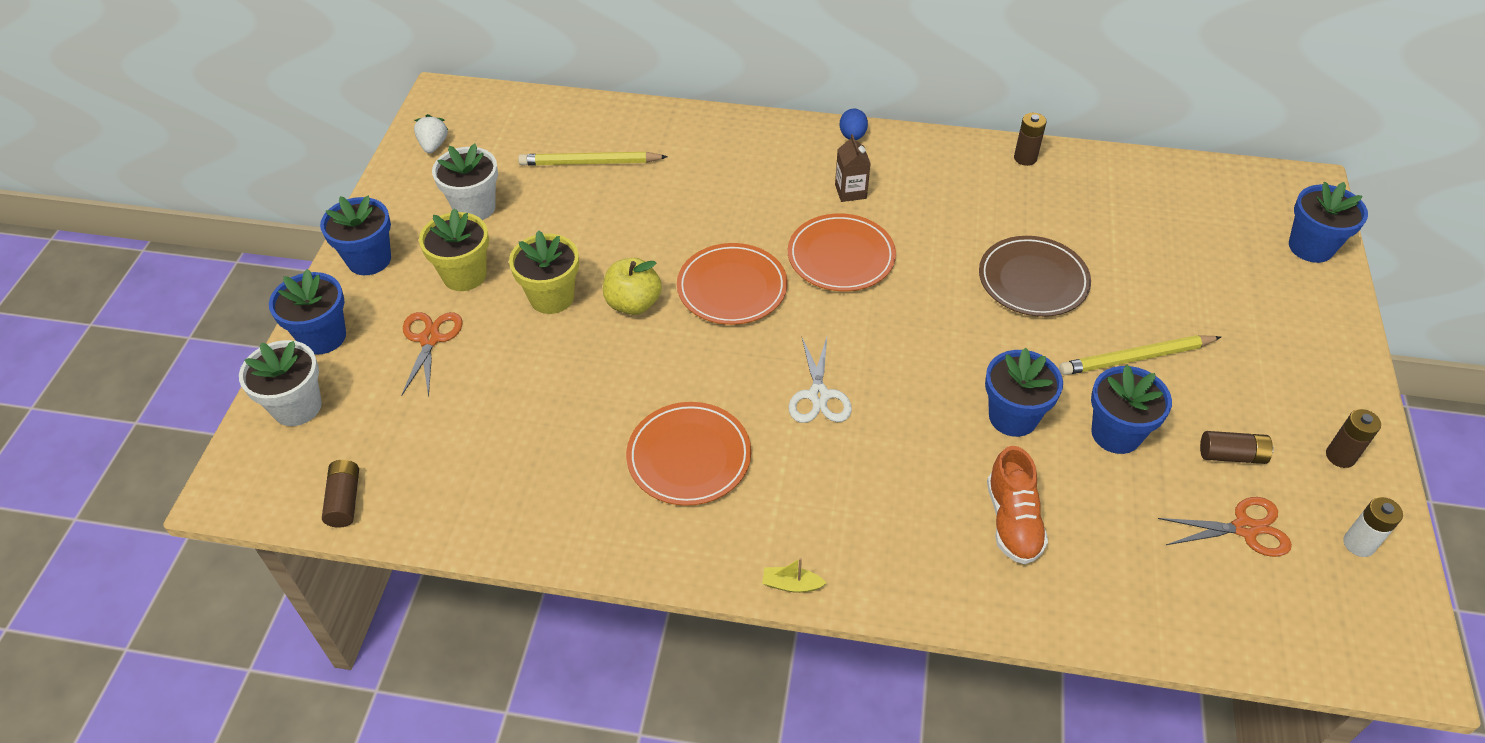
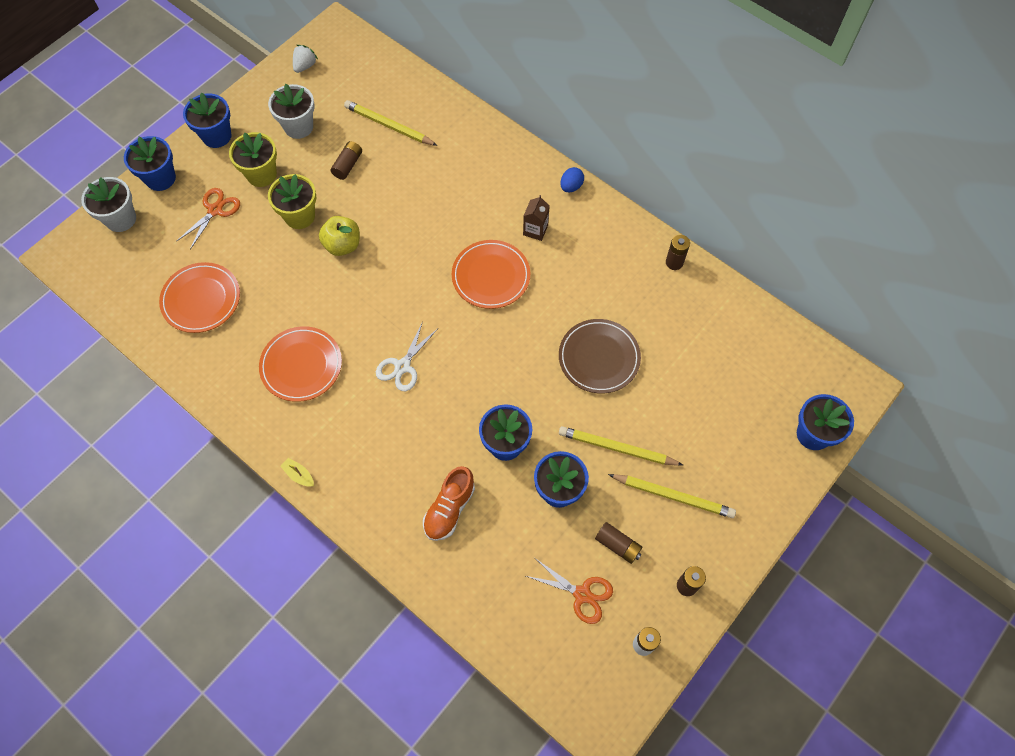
camera: 30 degrees right, 15 degrees up
(344, 500) = (110, 292): brown battery -> brown battery (348, 165)
(732, 288) = (407, 264): orange plate -> orange plate (201, 299)
(1239, 374) = (673, 496): none -> yellow pencil

